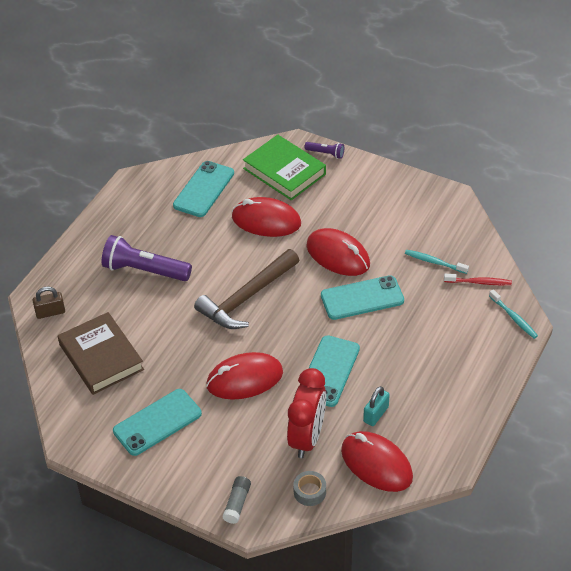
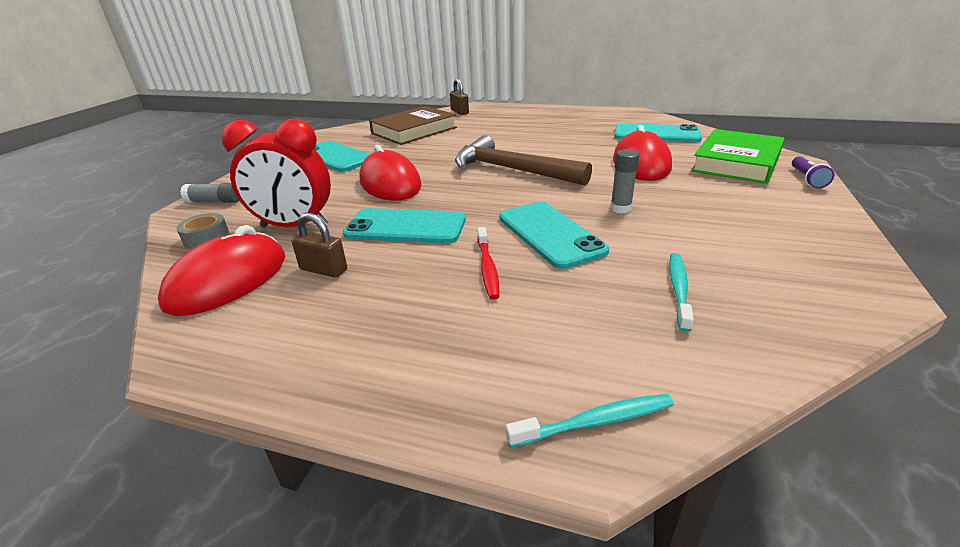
camera: 80 degrees right, 15 degrees down
(144, 270) = (524, 129): purple flashlight -> none
(338, 255) = (620, 208): red mouse -> grey glue stick
(376, 414) = (324, 270): turquoise padlock -> brown padlock
(479, 282) = (669, 352): red toothbrush -> red toothbrush (487, 268)
(514, 317) = (595, 422): turquoise toothbrush -> turquoise toothbrush turned 150 degrees counterclockwise

